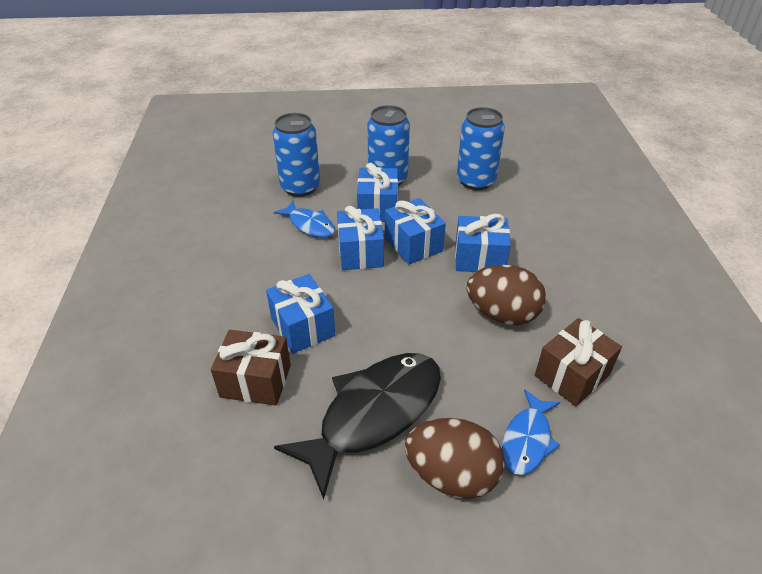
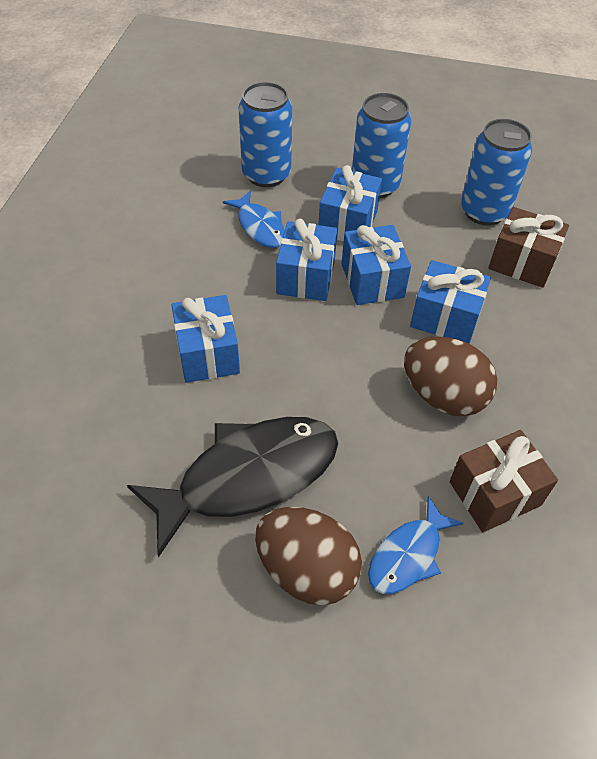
camera: 15 degrees right, 10 degrees up
(256, 381) = (136, 404): brown gift -> brown gift (522, 262)

